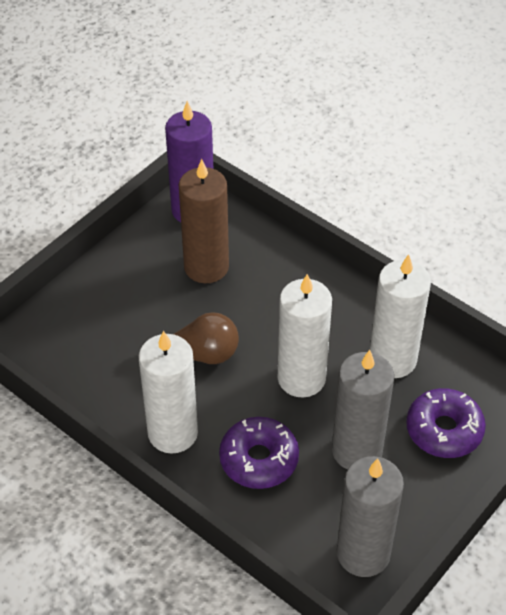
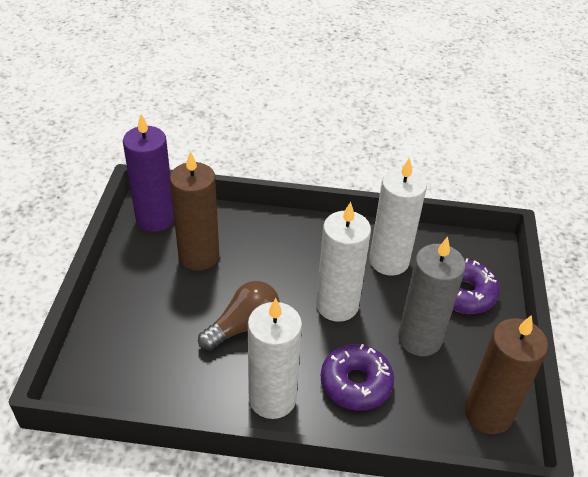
camera: 35 degrees left, 5 degrees down
(363, 553) = (488, 413): grey candle -> brown candle

